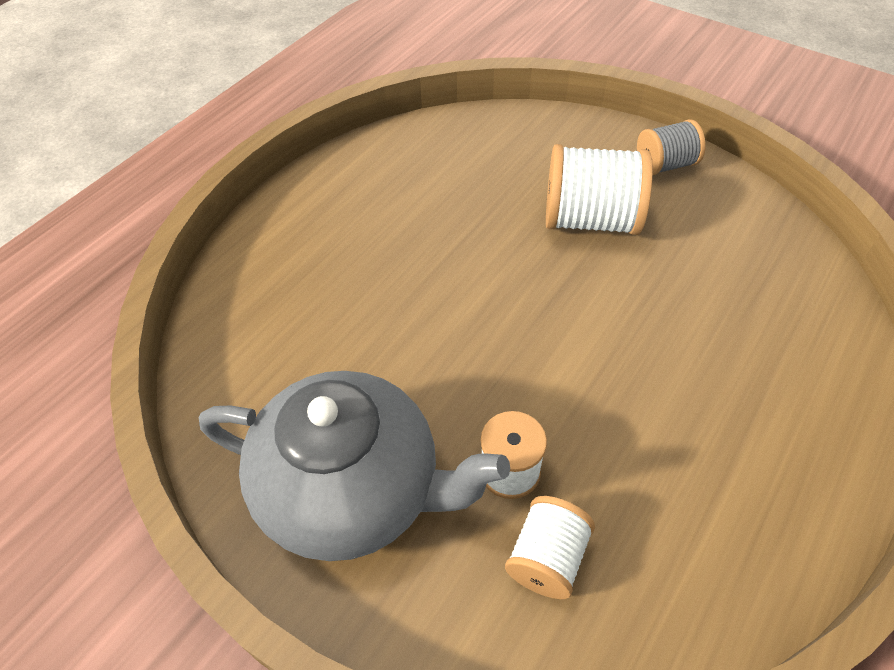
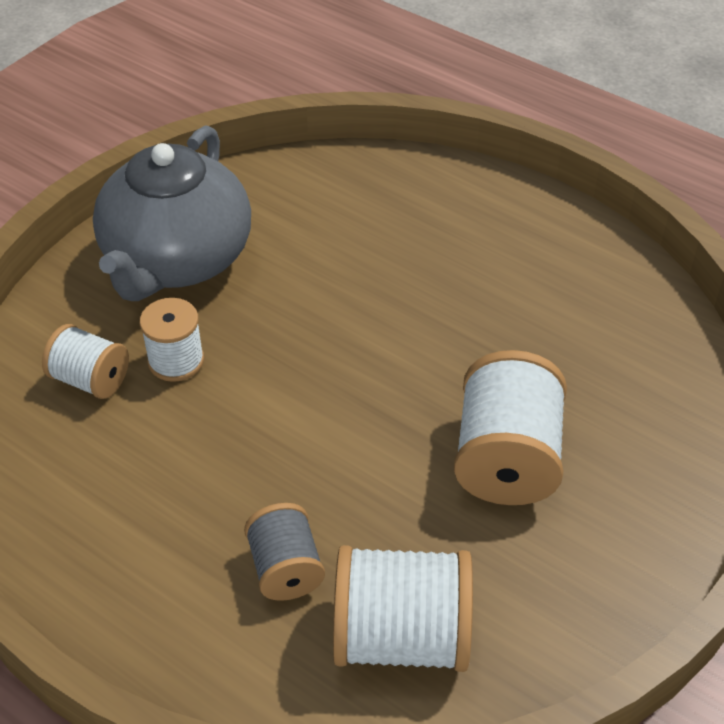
camera: 90 degrees right, 5 degrees down
(665, 165) = (623, 559): grey spool -> grey spool (285, 568)
(770, 279) = (401, 636): none -> white spool

